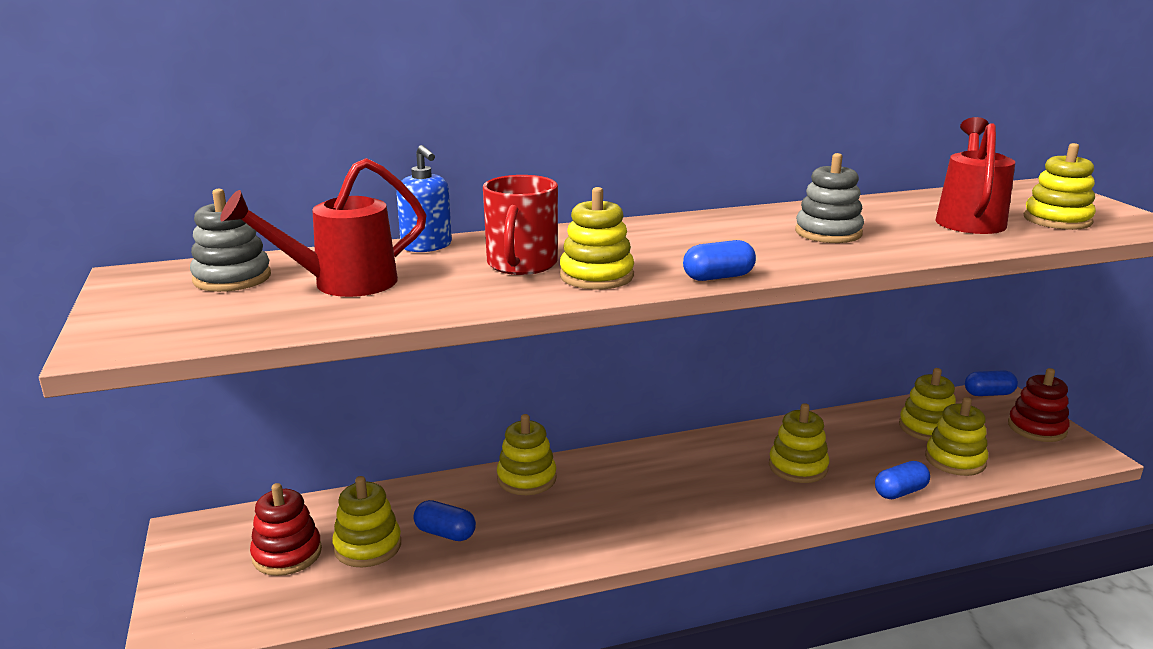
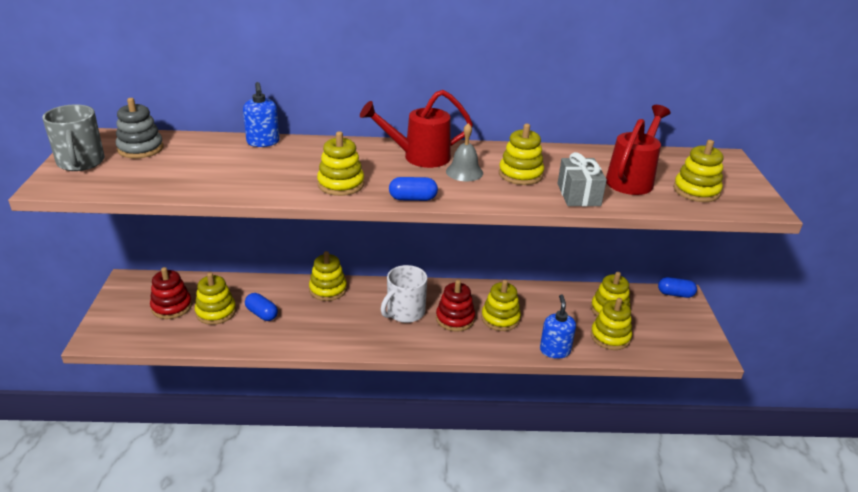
camera: 15 degrees right, 10 degrees up
(140, 308) = (81, 162): none -> grey mug
(342, 284) = (195, 164): red watering can -> red watering can (419, 157)
(521, 264) = (305, 167): red mug -> none
(661, 486) = (404, 312): none -> white mug
(752, 240) = (464, 172): none -> grey bell
(828, 233) = (520, 174): grey stacking toy -> yellow stacking toy
(900, 492) = (555, 350): blue capsule -> blue soap dispenser
(927, 242) = (578, 194): none -> grey gift
(1037, 428) = (688, 327): red stacking toy -> red stacking toy (455, 319)

